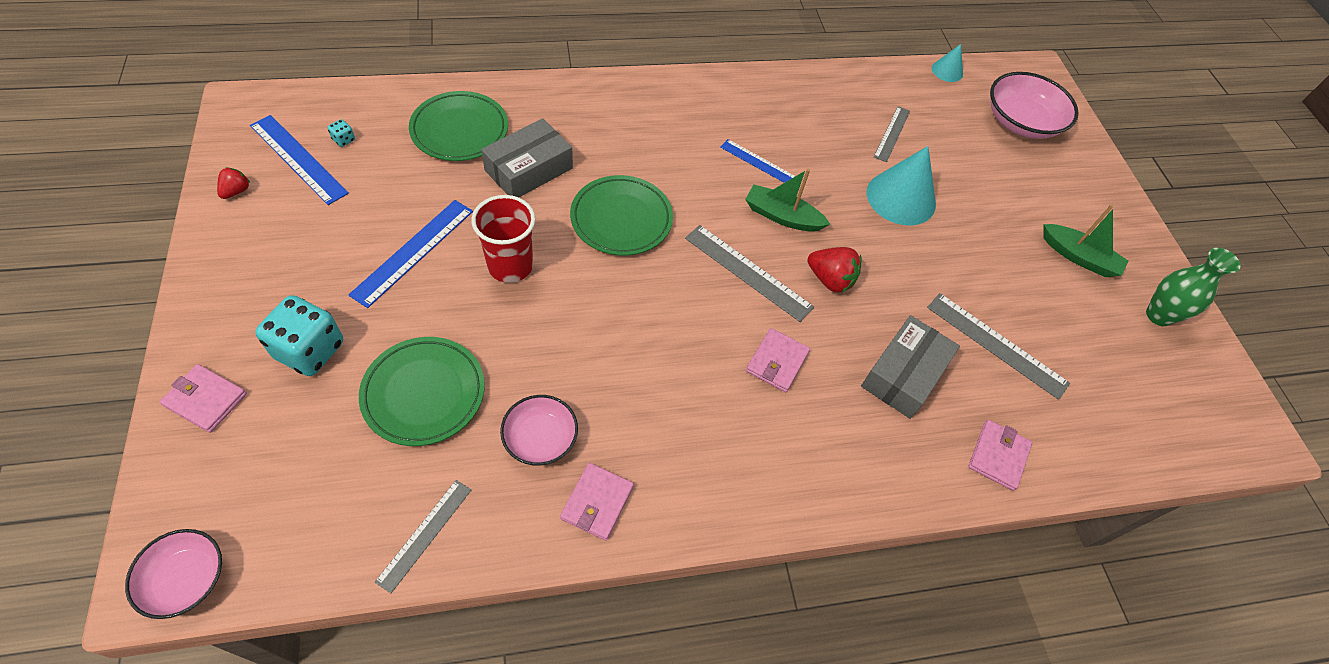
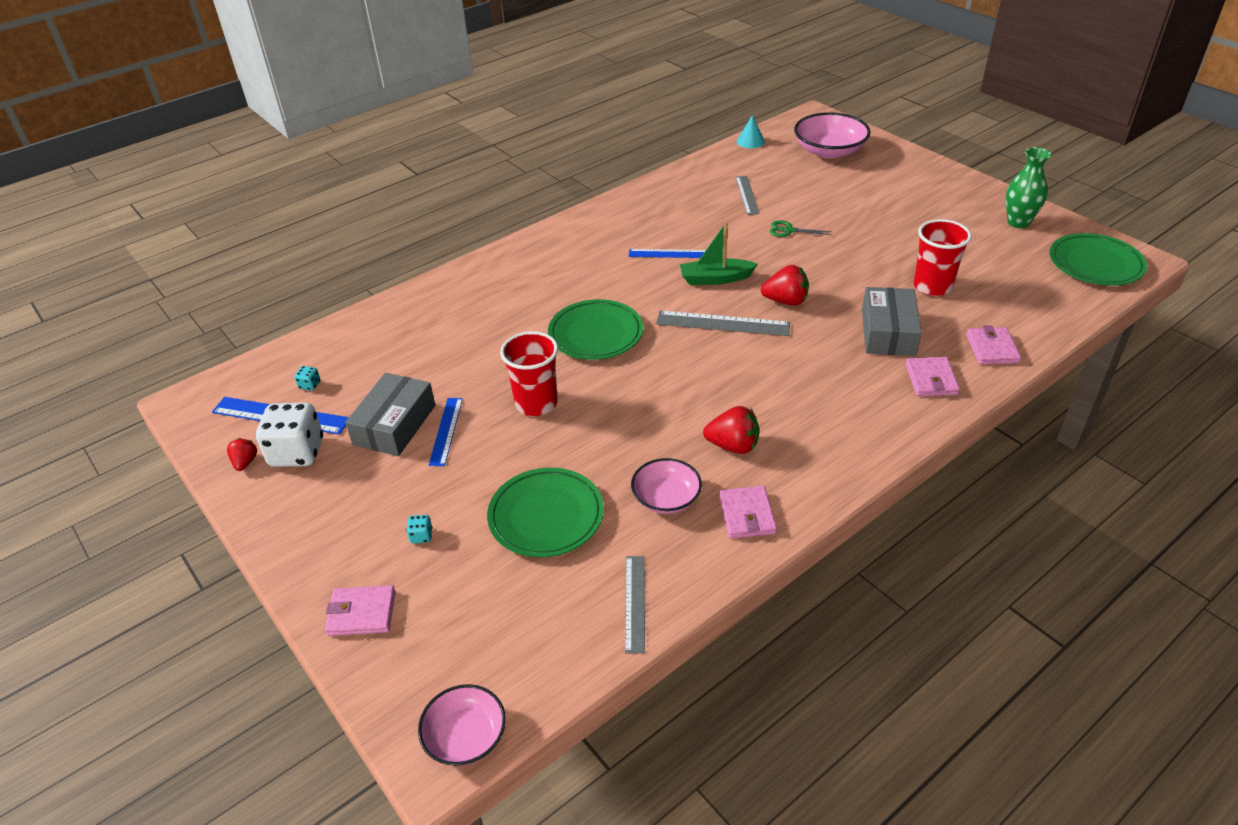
camera: 20 degrees left, 15 degrees down
(281, 204) = (297, 453): none -> white dice
(310, 350) = (421, 536): turquoise dice -> turquoise dice, size x0.40
(413, 252) = (446, 431): blue ruler -> blue ruler, size x0.66
(460, 130) = (406, 335): green plate -> green plate (1095, 264)
(529, 169) = (490, 335): grey box -> grey box (394, 425)
(646, 417) = (733, 446): none -> red strawberry
(777, 362) = (794, 367): pink wallet -> pink wallet (931, 379)
(901, 198) = (789, 230): turquoise cone -> green scissors
(996, 344) = (932, 286): grey ruler -> red cup
(1079, 257) = (939, 212): green boat -> none

